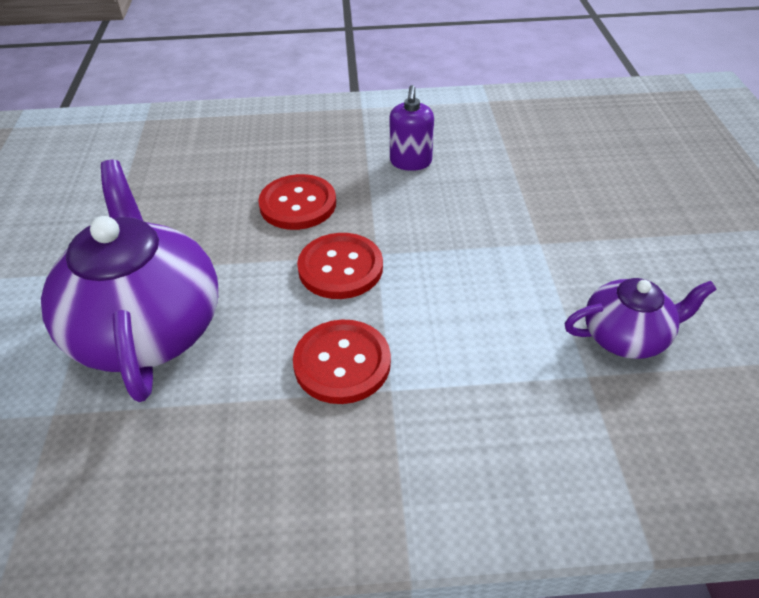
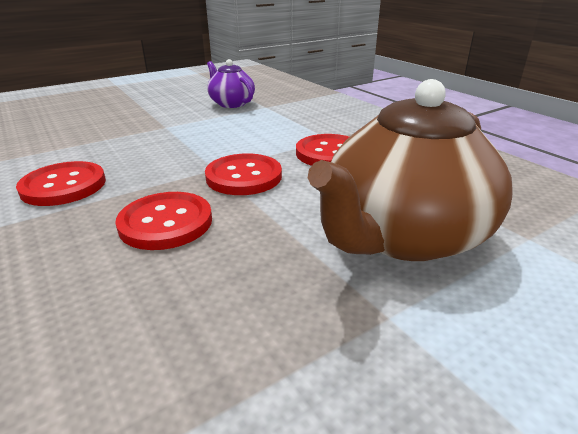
camera: 120 degrees left, 15 degrees down
(148, 327) = (402, 235): purple teapot -> brown teapot
(410, 162) = (64, 186): purple soap dispenser -> red button

